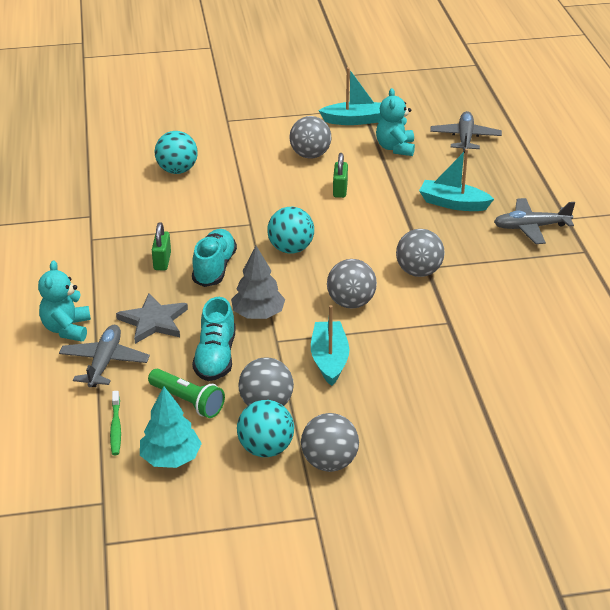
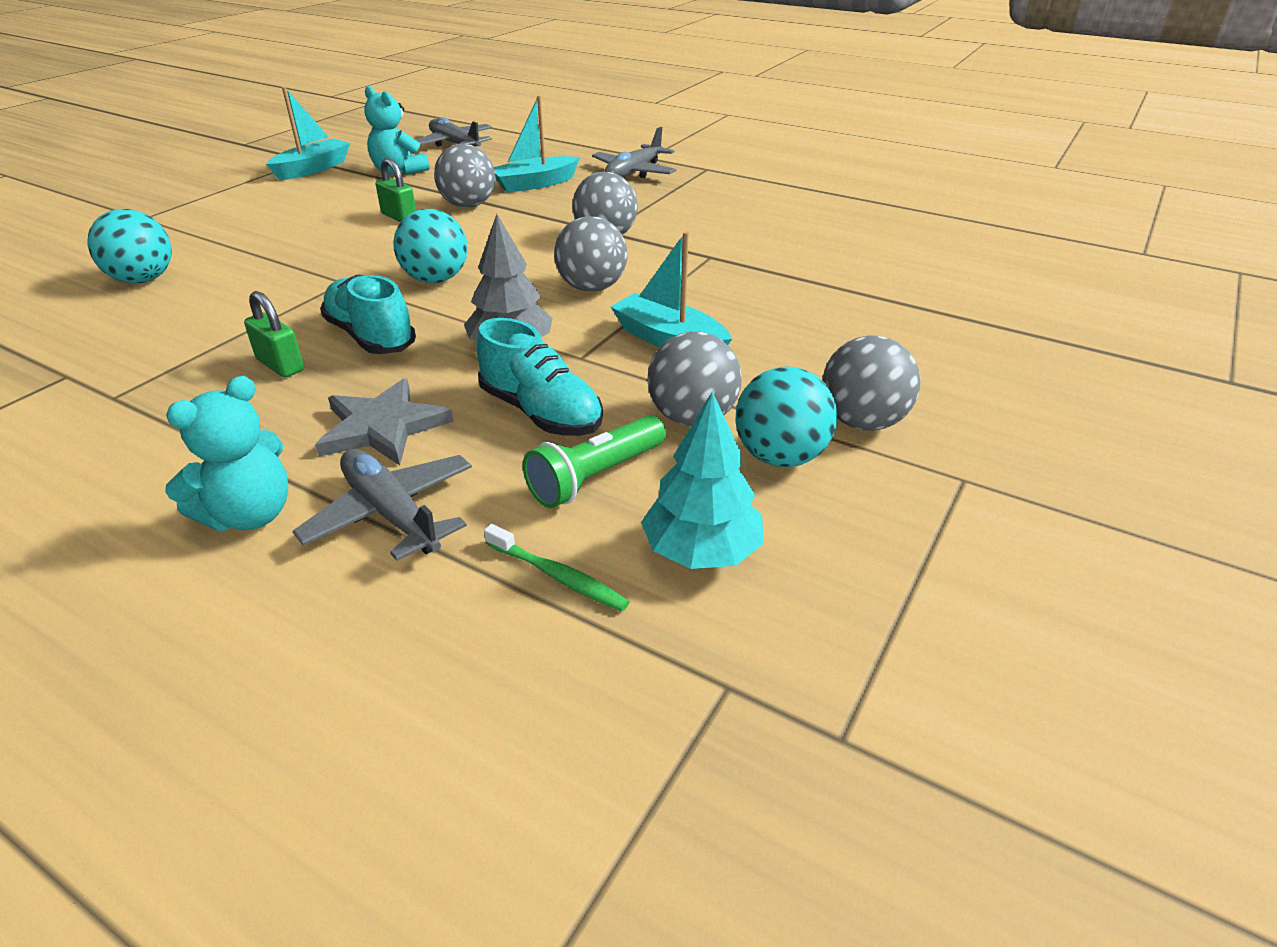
camera: 50 degrees left, 0 degrees up
(67, 329) = (250, 515): turquoise teddy bear -> turquoise teddy bear turned 90 degrees counterclockwise
(187, 401) = (596, 476): green flashlight -> green flashlight turned 150 degrees clockwise
(310, 155) = (310, 206): grey ball -> grey ball (468, 205)

